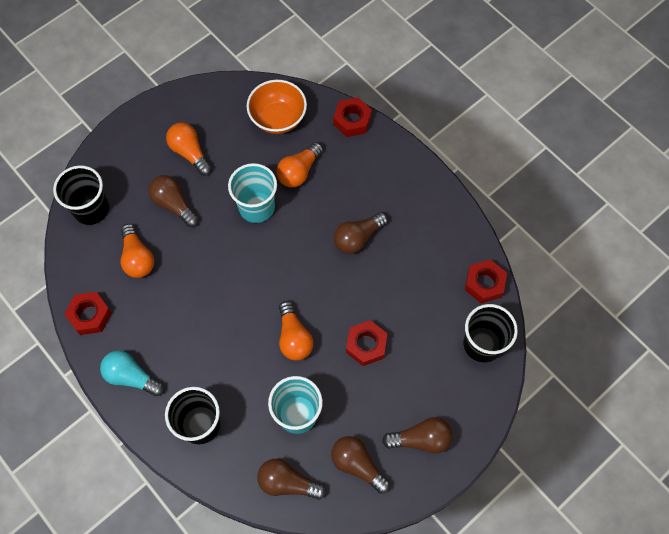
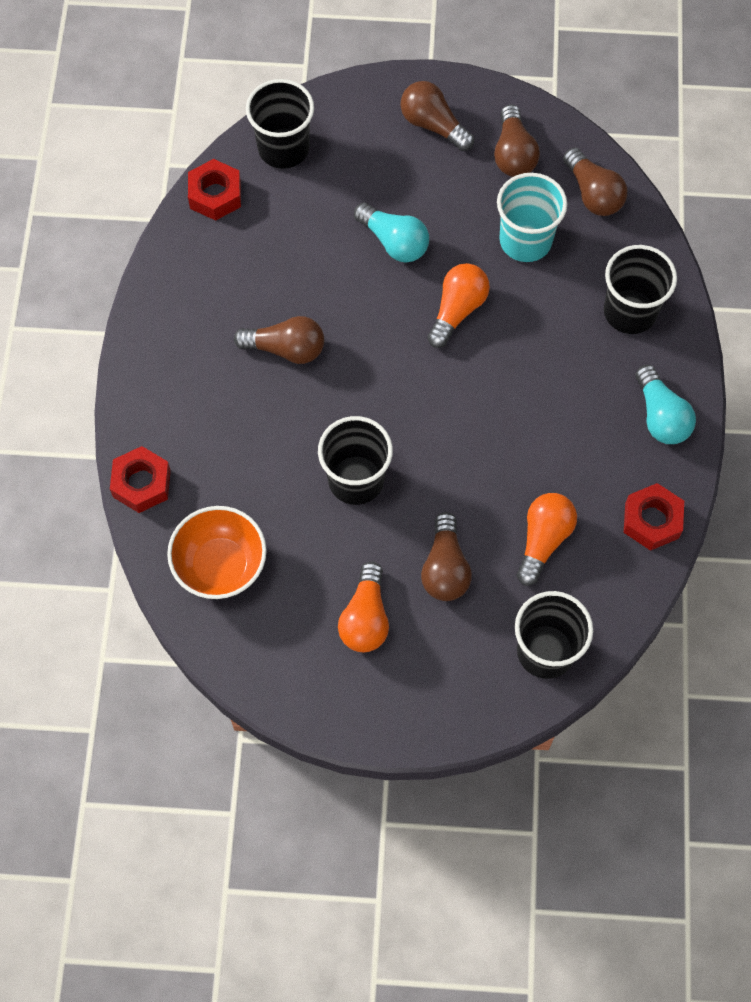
camera: 135 degrees left, 0 degrees up
(256, 207) = (356, 480): turquoise cup -> black cup
(299, 171) = (266, 478): orange light bulb -> none
(366, 345) = (394, 242): red nut -> turquoise light bulb

